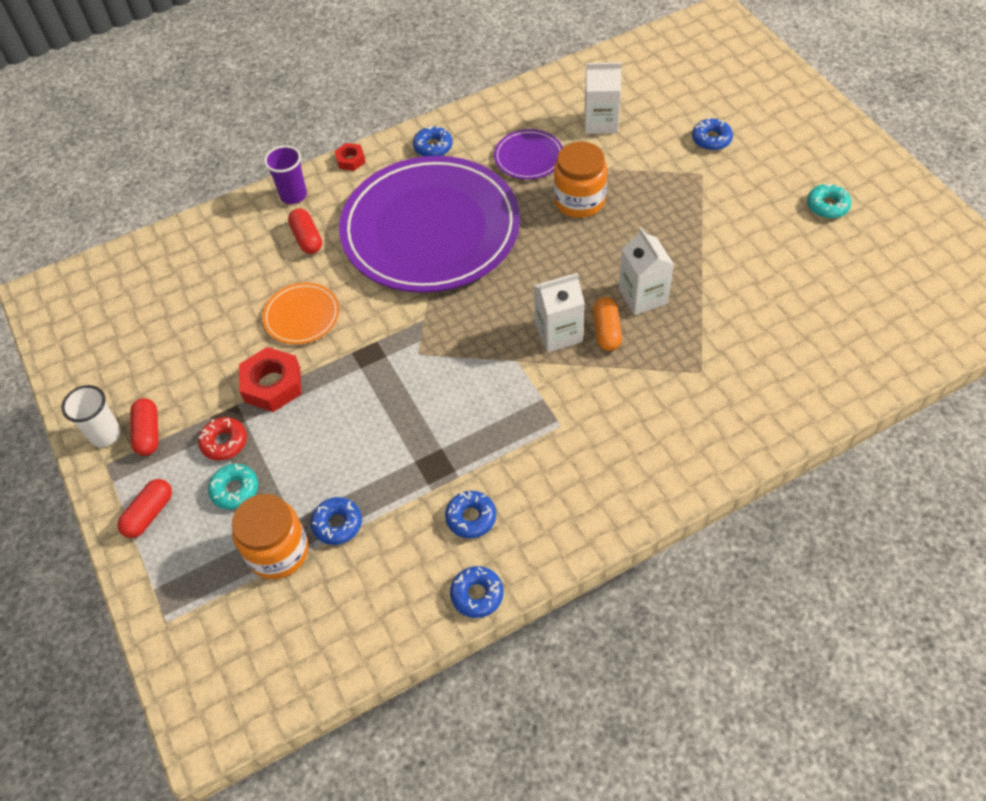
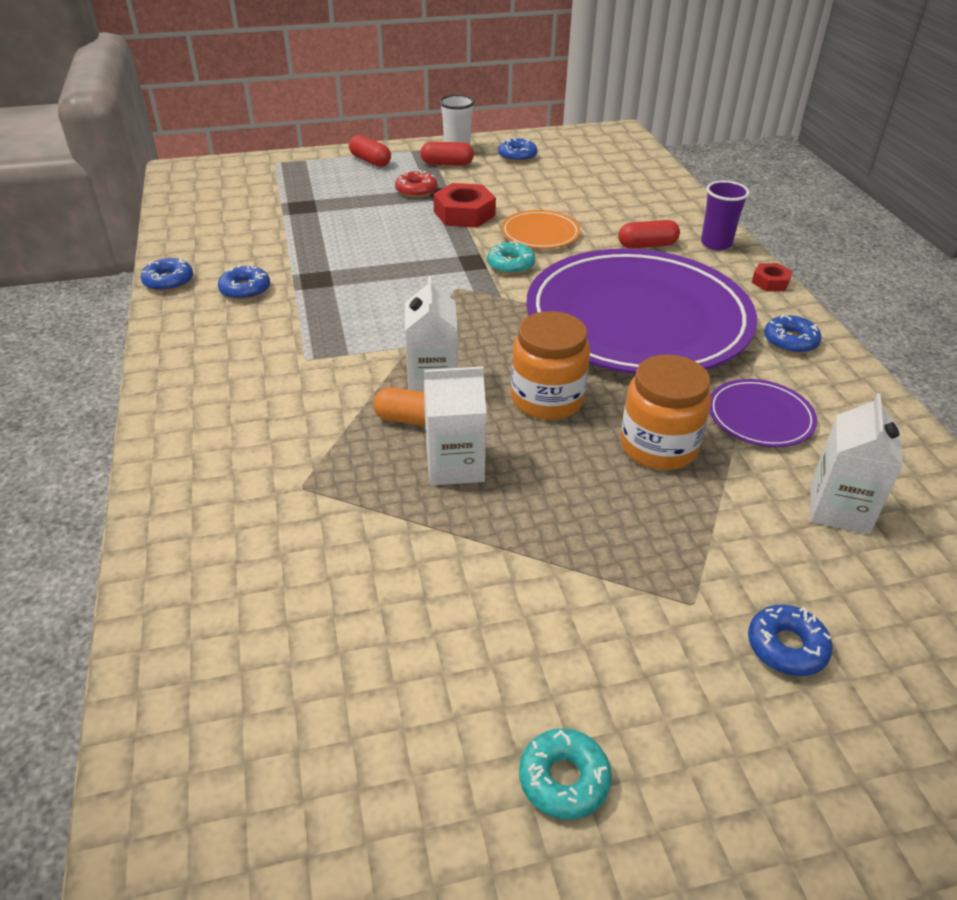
camera: 100 degrees right, 15 degrees down
(235, 490) = (366, 191): turquoise donut -> turquoise donut (510, 265)
(278, 551) = (294, 203): orange jar -> orange jar (547, 399)
(337, 524) = (296, 228): blue donut -> blue donut (517, 156)

